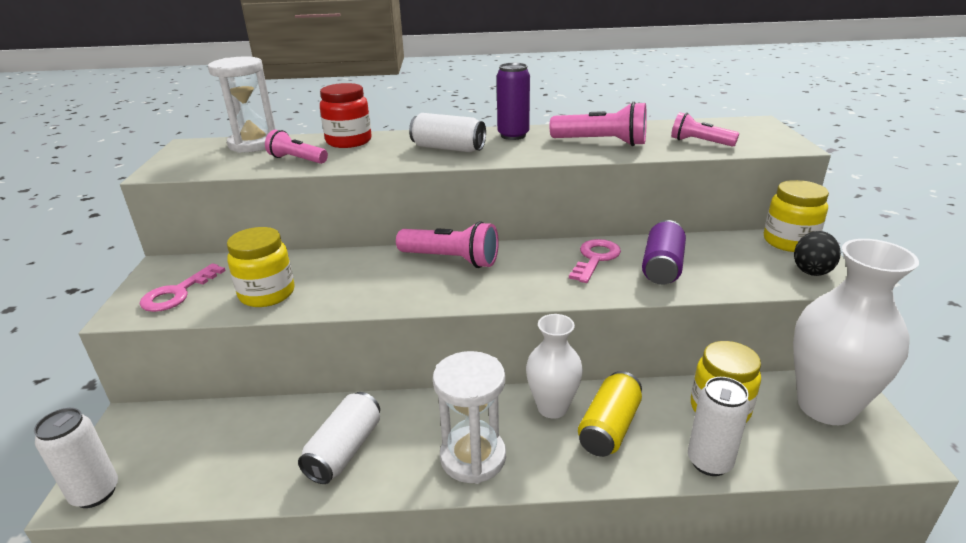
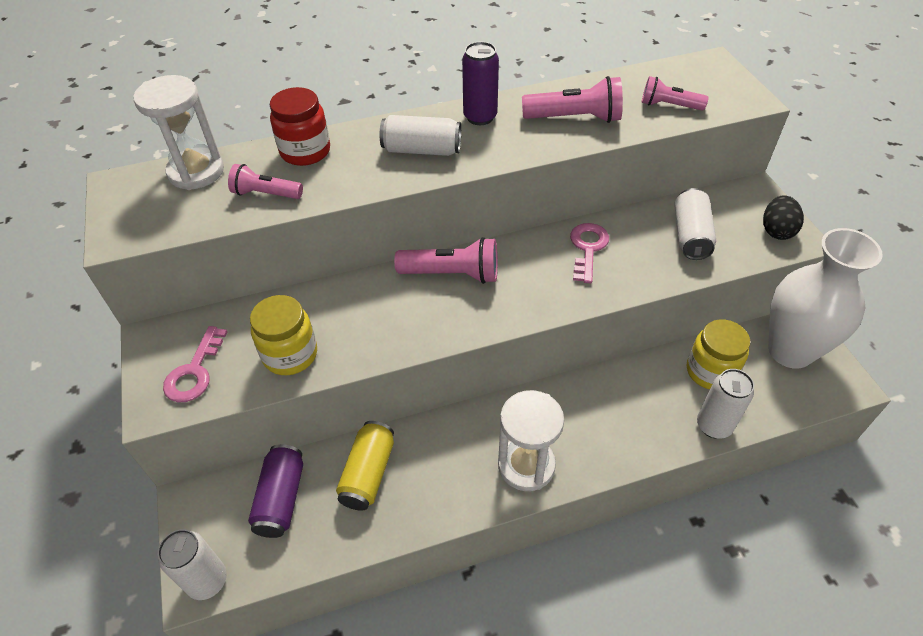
camera: 15 degrees left, 20 degrees up
(345, 450) = (413, 484): white can -> white can (690, 235)
(552, 407) = (575, 399): white vase -> none
(609, 427) = (628, 409): yellow can -> yellow can (368, 473)
(662, 267) = (650, 249): purple can -> purple can (281, 498)
(789, 242) = (751, 196): yellow jar -> none

